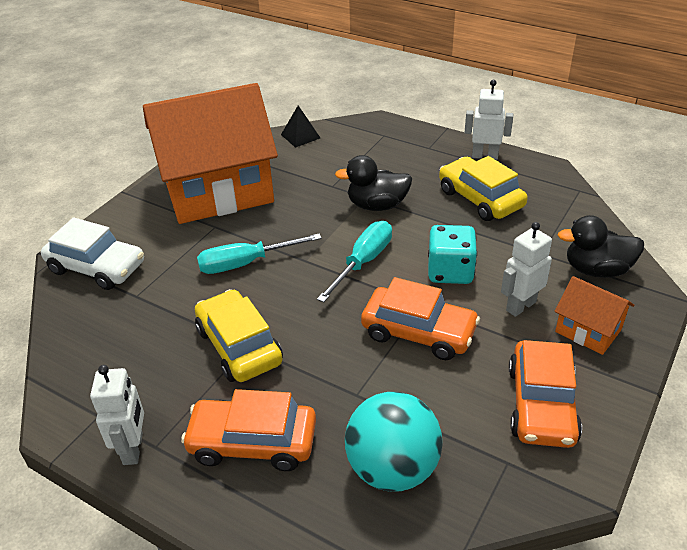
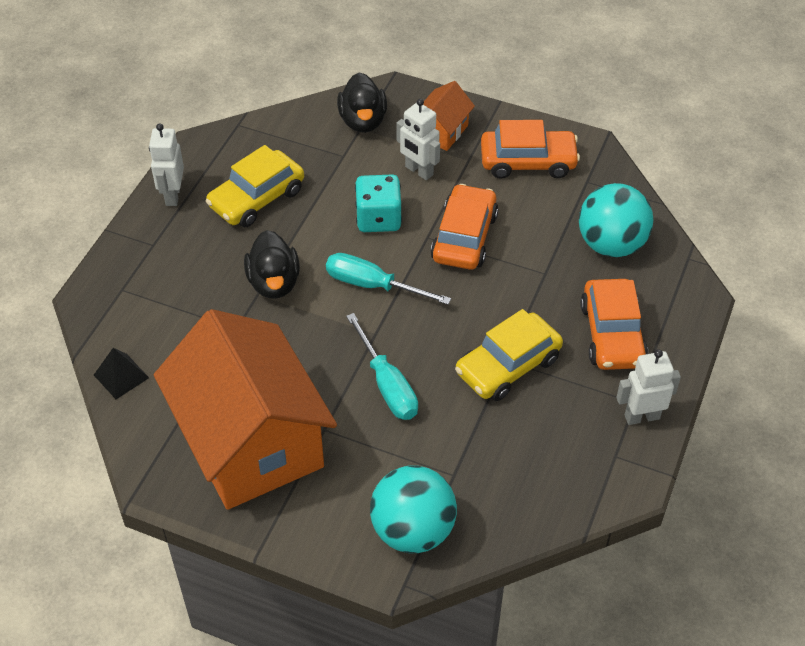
camera: 100 degrees left, 10 degrees up
(97, 267) = (413, 530): white car -> turquoise ball

